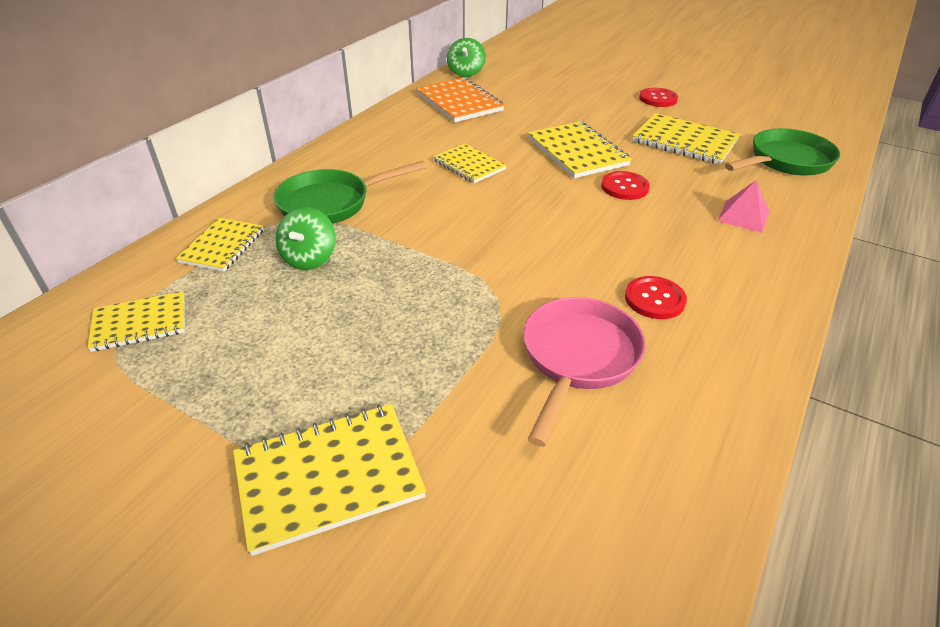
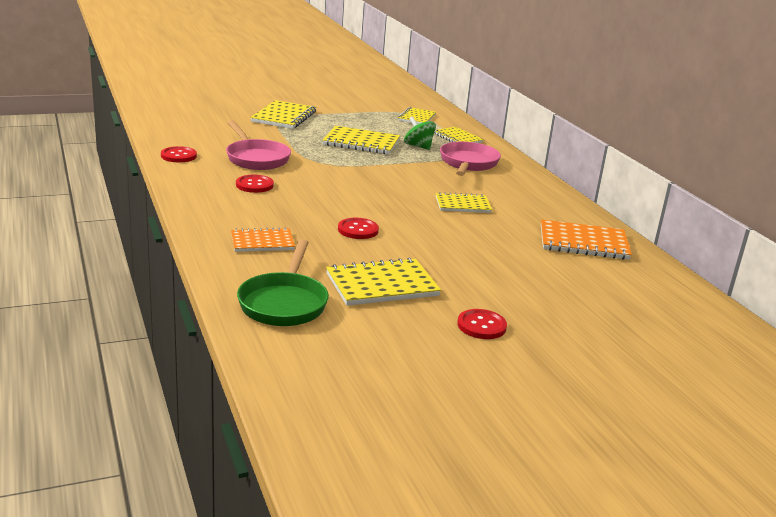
camera: 125 degrees right, 15 degrees down
(331, 203) = (468, 164): green pan -> pink pan
(466, 73) = (660, 273): green spinning top -> none
(577, 152) = (429, 240): yellow notebook -> yellow notebook (361, 143)
(706, 441) = (178, 156): none -> red button
(743, 216) = (262, 242): pink pyramid -> orange notebook

